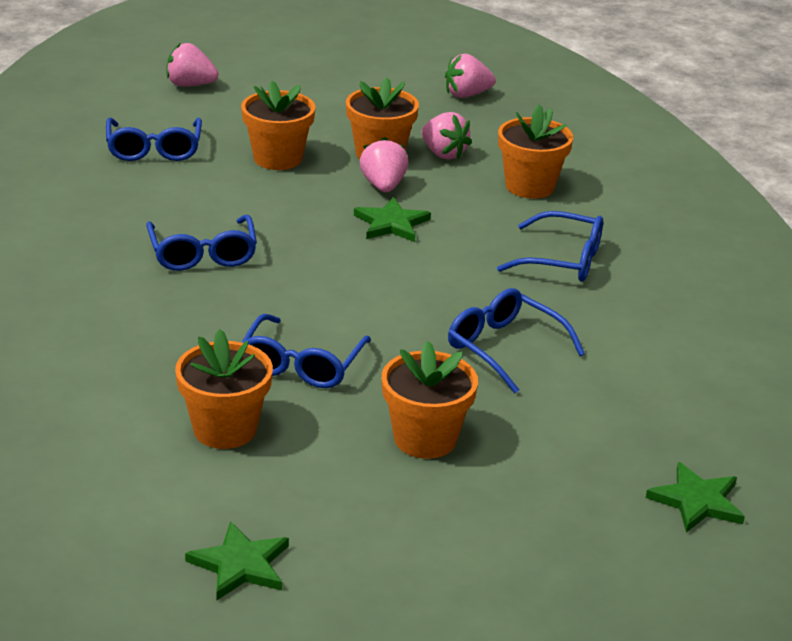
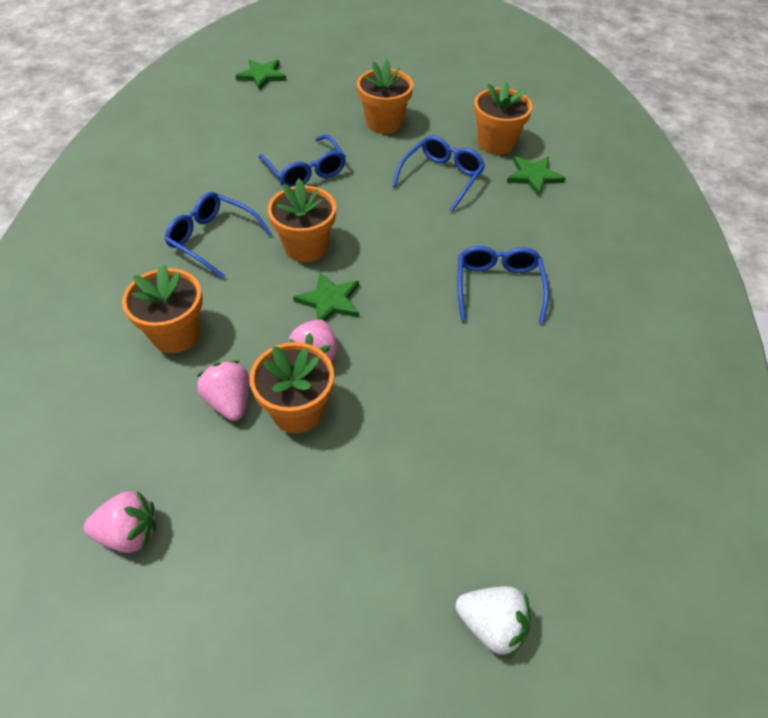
camera: 165 degrees left, 20 degrees up
(154, 149) = (540, 459): blue glasses -> none
(190, 85) = (491, 624): pink strawberry -> white strawberry
(240, 565) = (495, 80): green star -> green star (534, 176)
(277, 158) = (408, 420): orange flower pot -> orange flower pot (306, 247)

